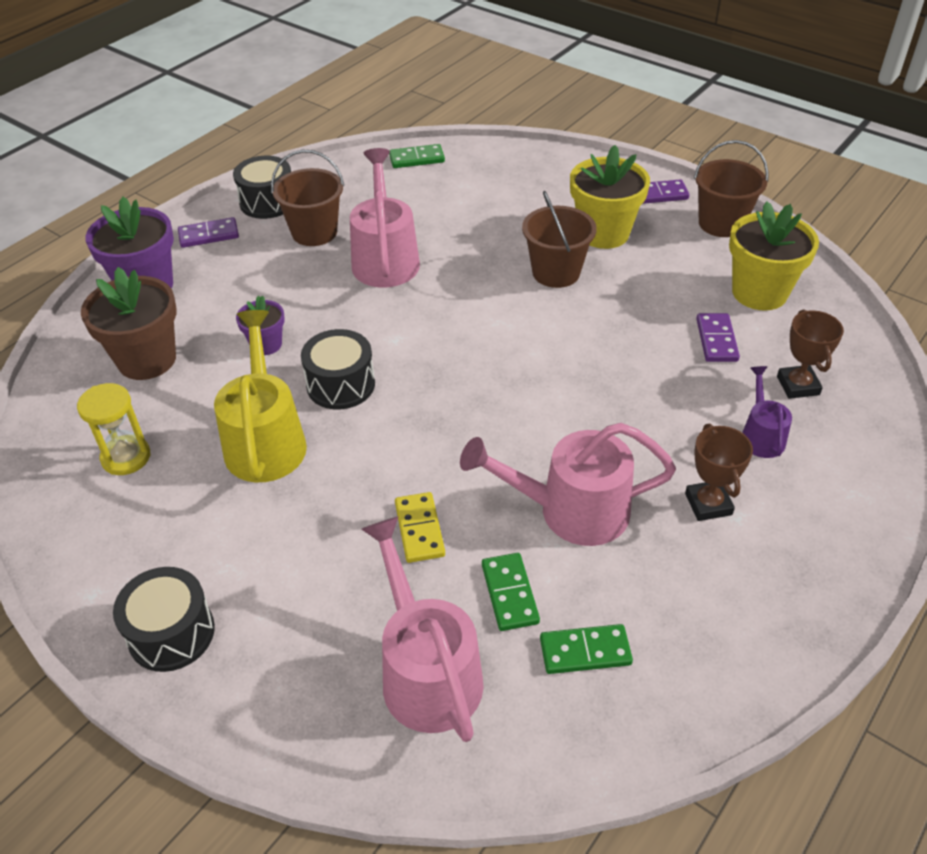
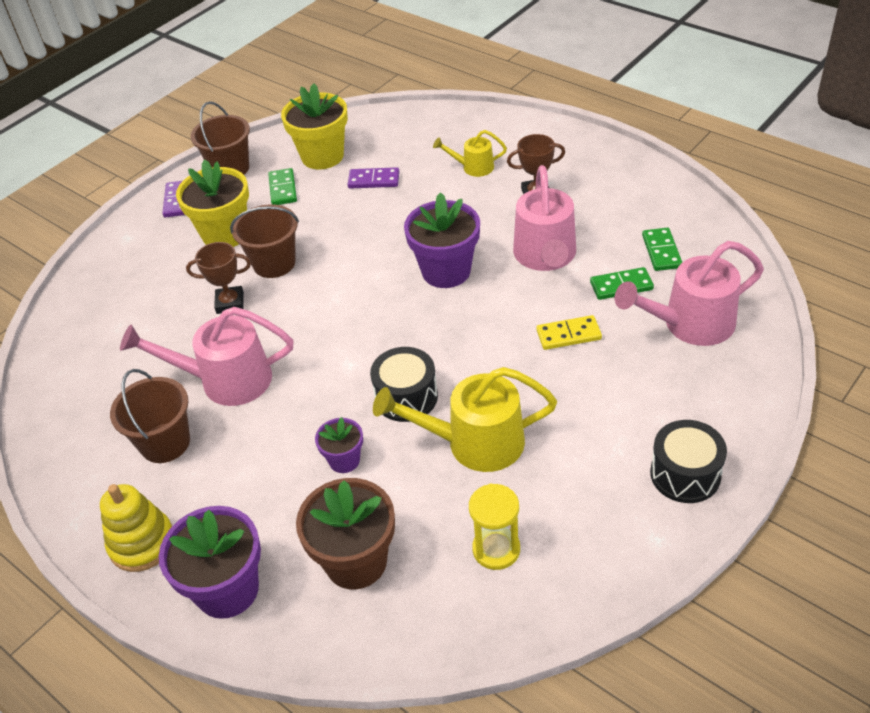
camera: 85 degrees left, 0 degrees up
(209, 235) = (142, 543): purple domino -> yellow stacking toy
(267, 202) = (92, 494): black drum -> none
(417, 159) = (53, 367): green domino -> green domino (283, 189)
(542, 412) = (446, 271): none -> purple flower pot
(761, 435) = (473, 167): purple watering can -> yellow watering can
(798, 385) = (425, 148): brown trophy -> brown trophy (230, 303)

